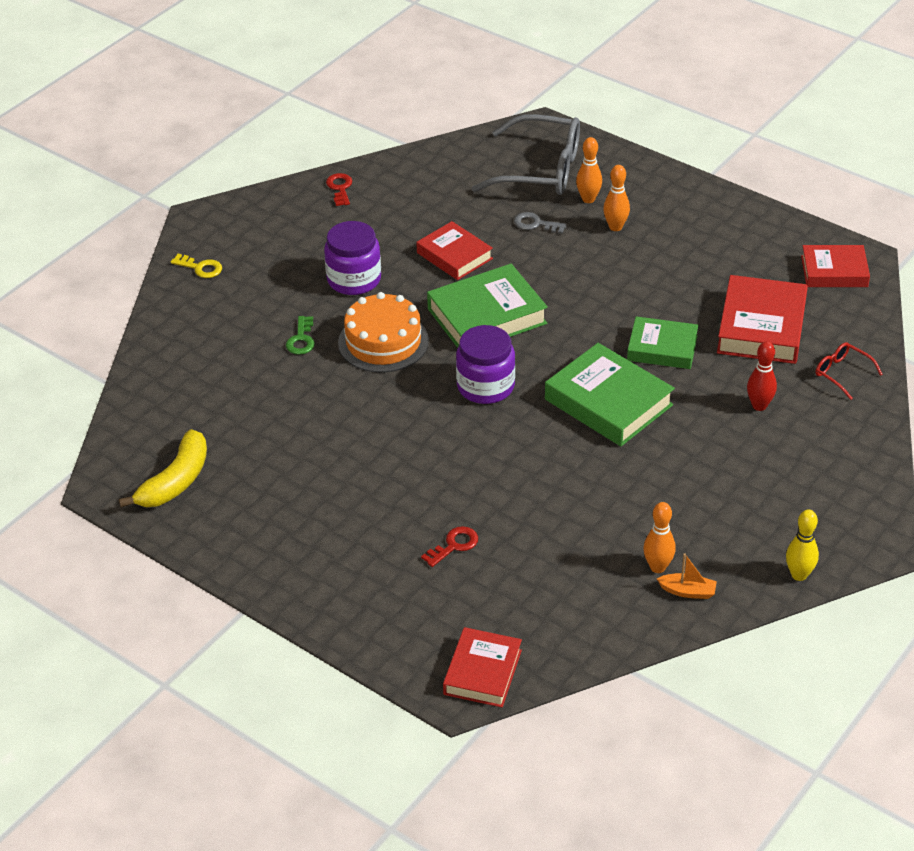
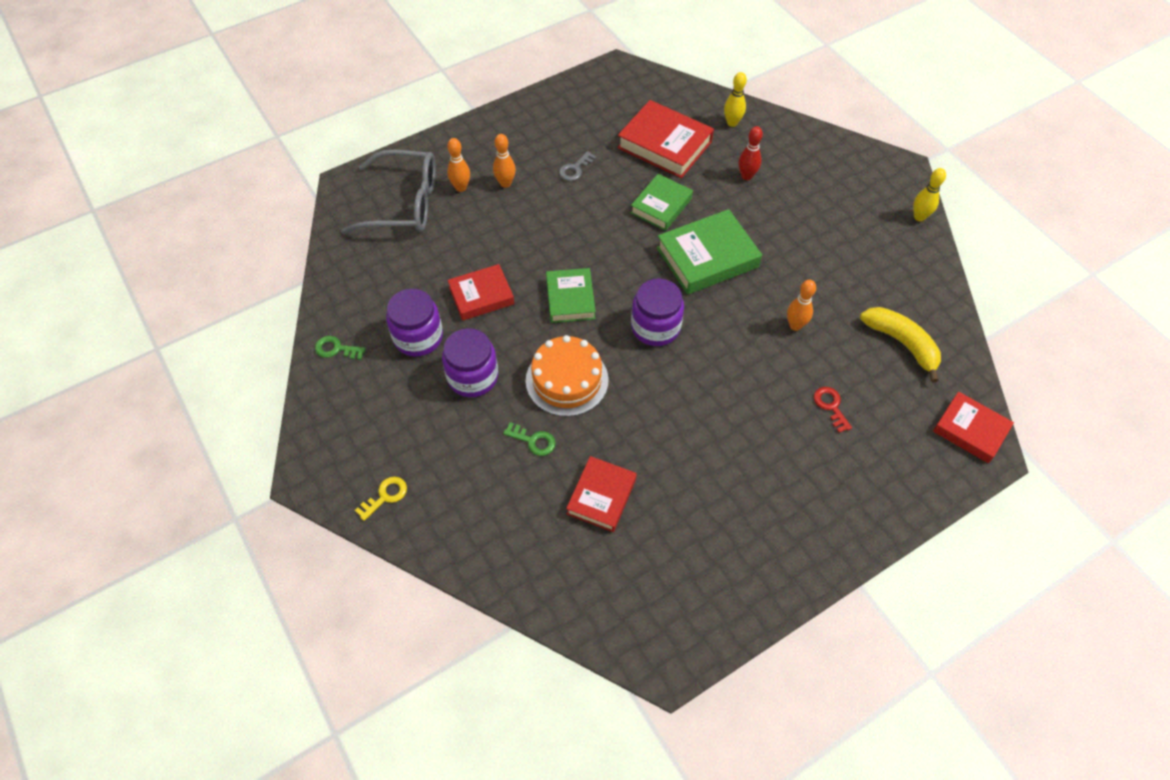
camera: 70 degrees left, 15 degrees up
(176, 481) = (680, 597): yellow banana -> yellow banana (901, 343)
(340, 188) = (336, 349): red key -> green key
(381, 232) = (418, 337): none -> purple jar
(487, 316) = (570, 299): green book -> green book, size x0.65
(535, 224) = (472, 230): grey key -> grey key (575, 169)
(541, 170) = (404, 203): grey glasses -> grey glasses turned 60 degrees clockwise
(657, 567) = (890, 289): orange bowling pin -> orange bowling pin (795, 325)
(687, 591) = (919, 281): orange boat -> none
(834, 271) = (624, 87): red book -> red book (601, 496)
(842, 373) = (732, 123): red glasses -> yellow bowling pin

